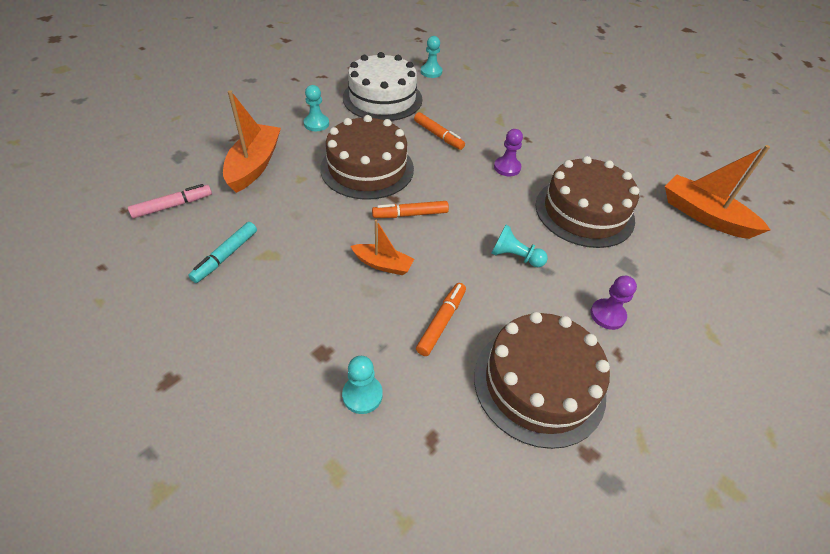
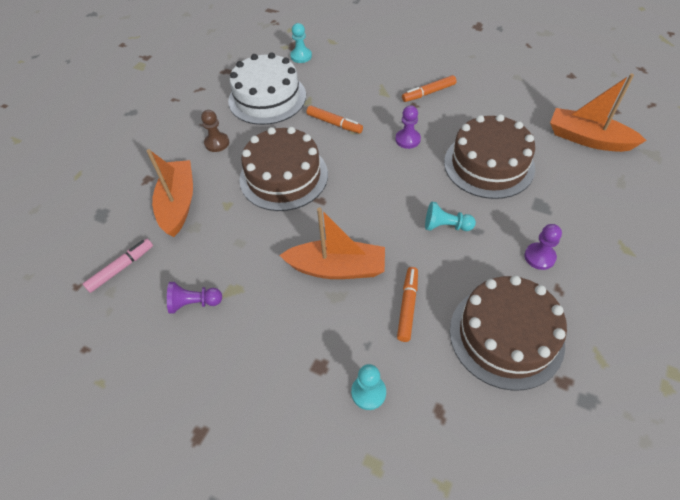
camera: 10 degrees left, 5 degrees up
(226, 256) = (194, 303): turquoise marker -> purple pawn
(316, 124) = (217, 143): turquoise pawn -> brown pawn
(383, 264) = (337, 268): orange boat -> orange boat, size x1.73
(410, 214) = (341, 212): orange marker -> orange marker (428, 93)

